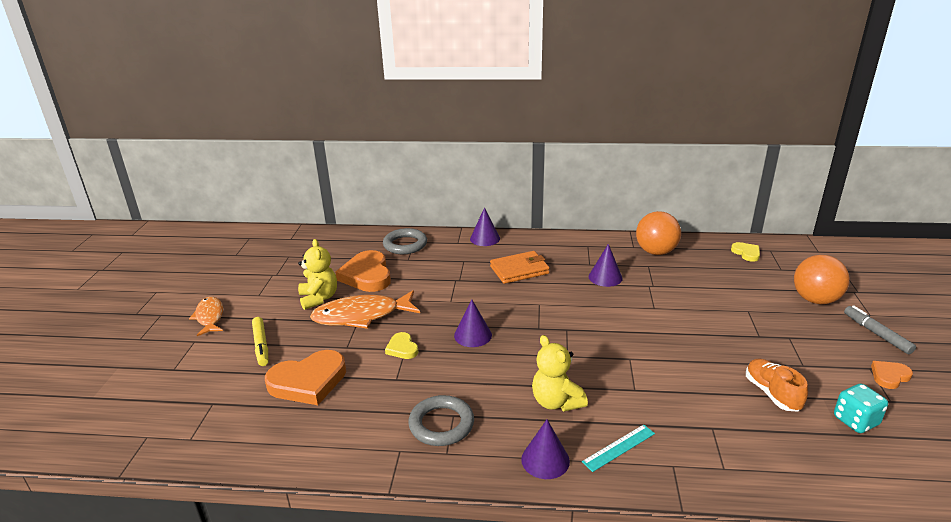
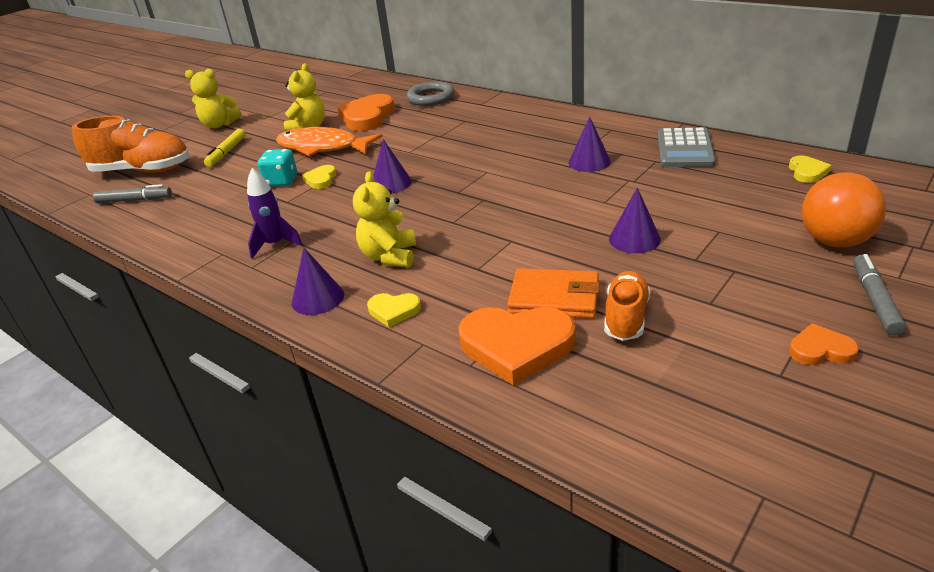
camera: 35 degrees right, 5 degrees up
(182, 391) = (142, 171): none -> orange shoe
(209, 317) = (219, 125): orange fish -> yellow teddy bear
(218, 426) = (134, 200): none -> grey marker
(308, 381) = (224, 186): orange heart -> orange heart (516, 346)
(441, 424) = (275, 244): grey ring -> purple rocket
(485, 238) = (511, 104): purple cone -> purple cone (634, 239)
(519, 270) = (508, 138): orange wallet -> orange wallet (554, 298)
(619, 447) = (393, 311): turquoise ruler -> yellow heart
(656, 252) = (684, 149): orange ball -> grey calculator
(855, 421) = (695, 378): turquoise dice -> turquoise dice (281, 181)

